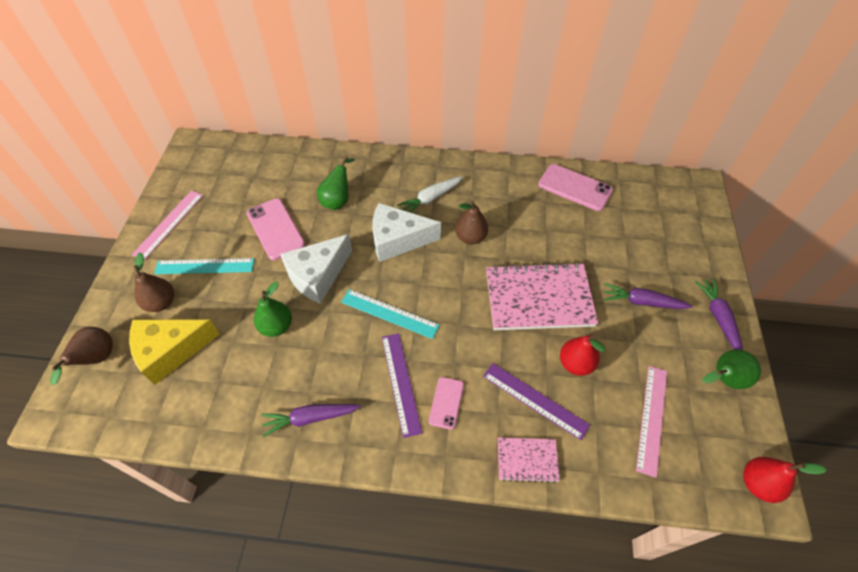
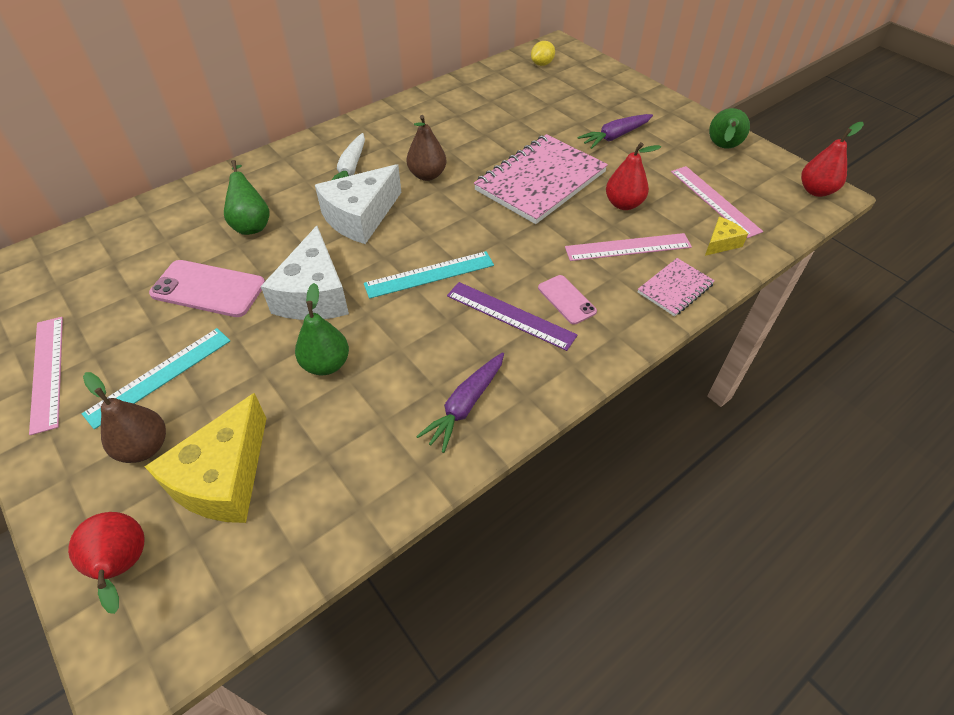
camera: 45 degrees left, 5 degrees down
(97, 359) = (124, 566): brown pear -> red pear
(535, 400) = (628, 247): purple ruler -> pink ruler
(575, 187) = (468, 93): pink phone -> none
(609, 457) = (721, 243): none -> yellow cheese
(664, 196) = (542, 64): none -> yellow lemon
(718, 318) = (673, 115): purple carrot -> none

